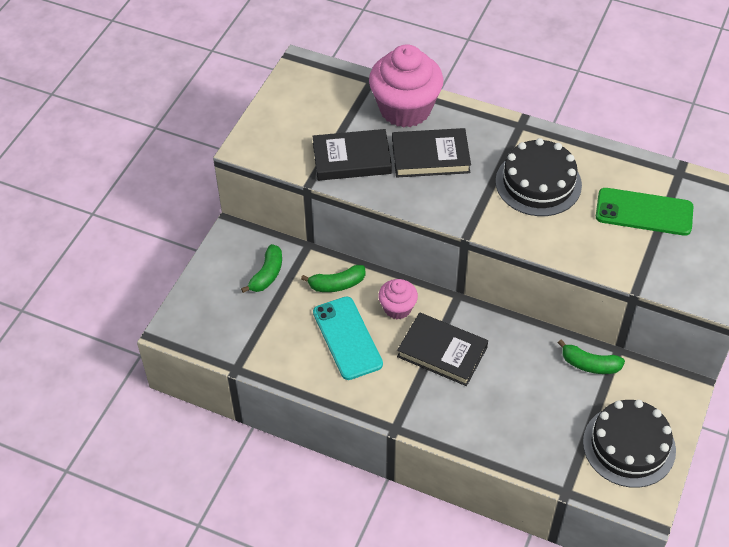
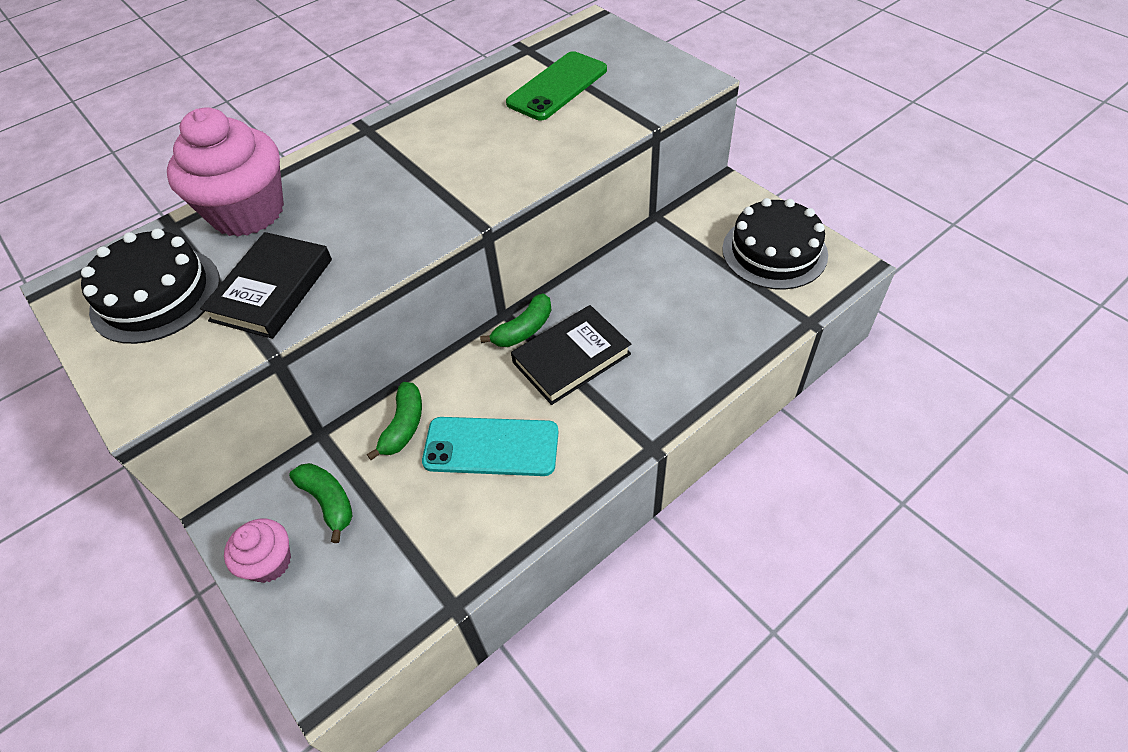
camera: 60 degrees left, 0 degrees up
(397, 308) = (483, 377): pink cupcake -> pink cupcake (269, 562)
(430, 157) = (340, 215): black book -> none
(538, 183) = (457, 144): black cake -> black cake (155, 295)
(590, 364) = (661, 242): green banana -> green banana (524, 329)

